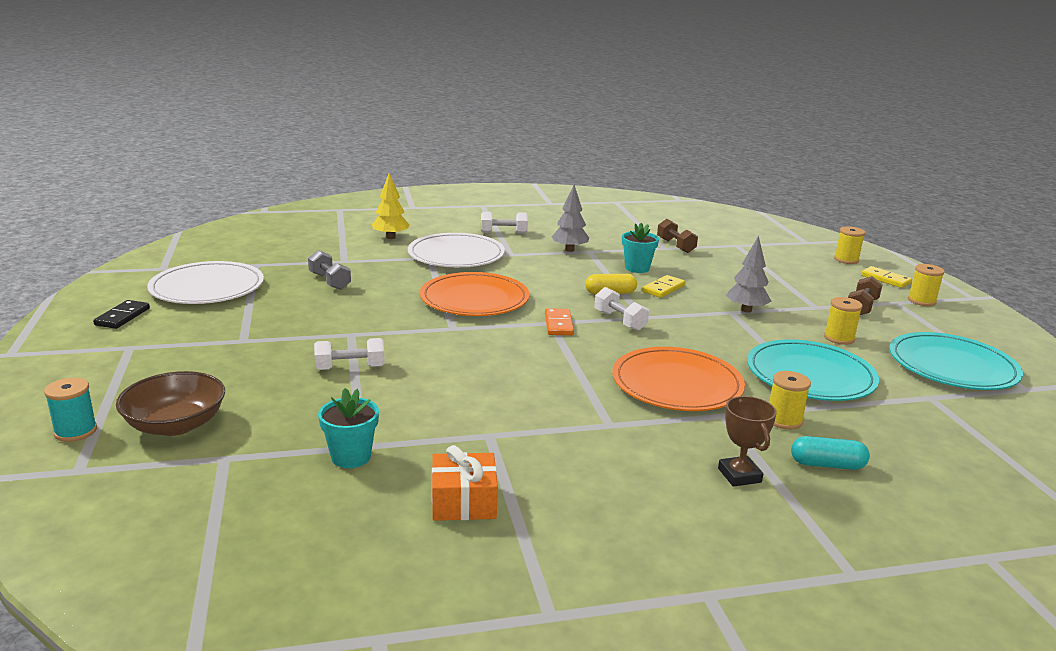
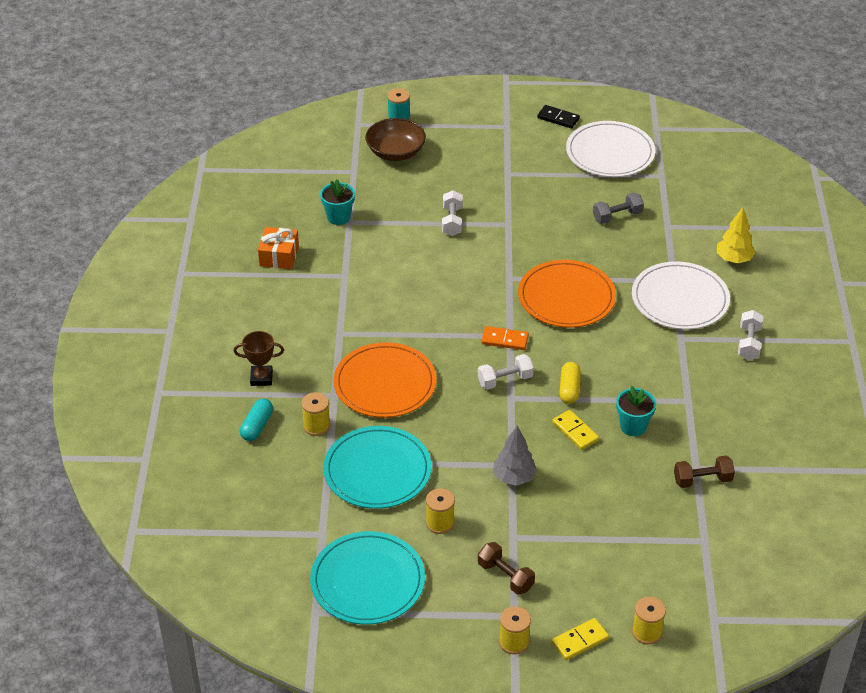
camera: 105 degrees right, 20 degrees up
(569, 250) = (692, 385): grey tree -> none

